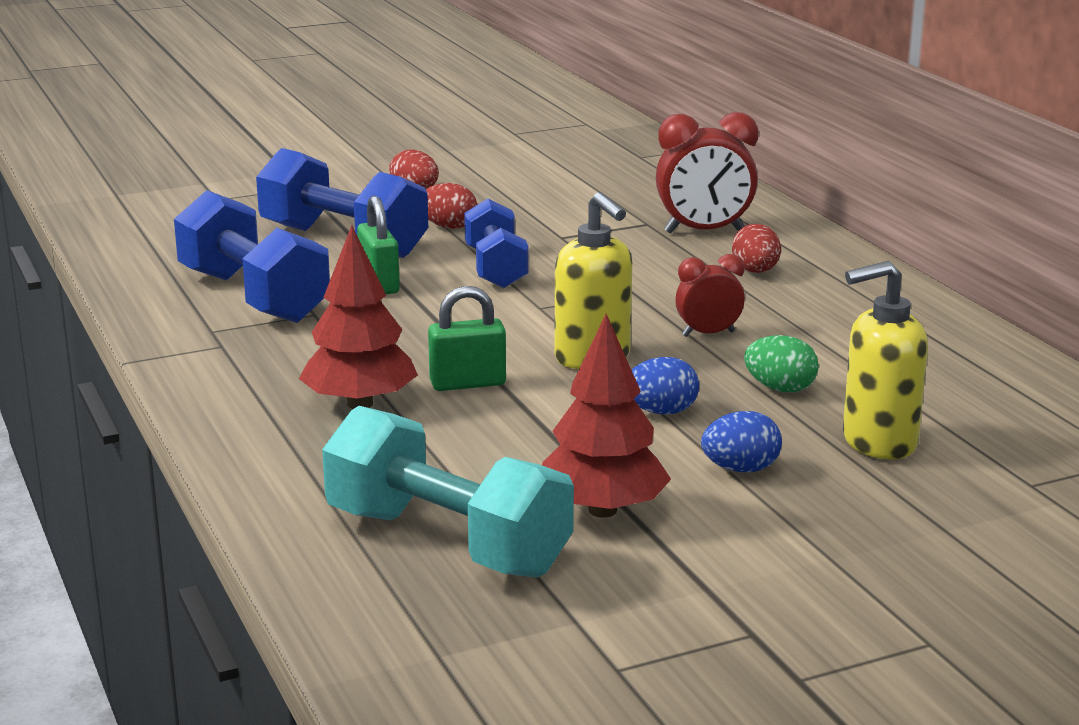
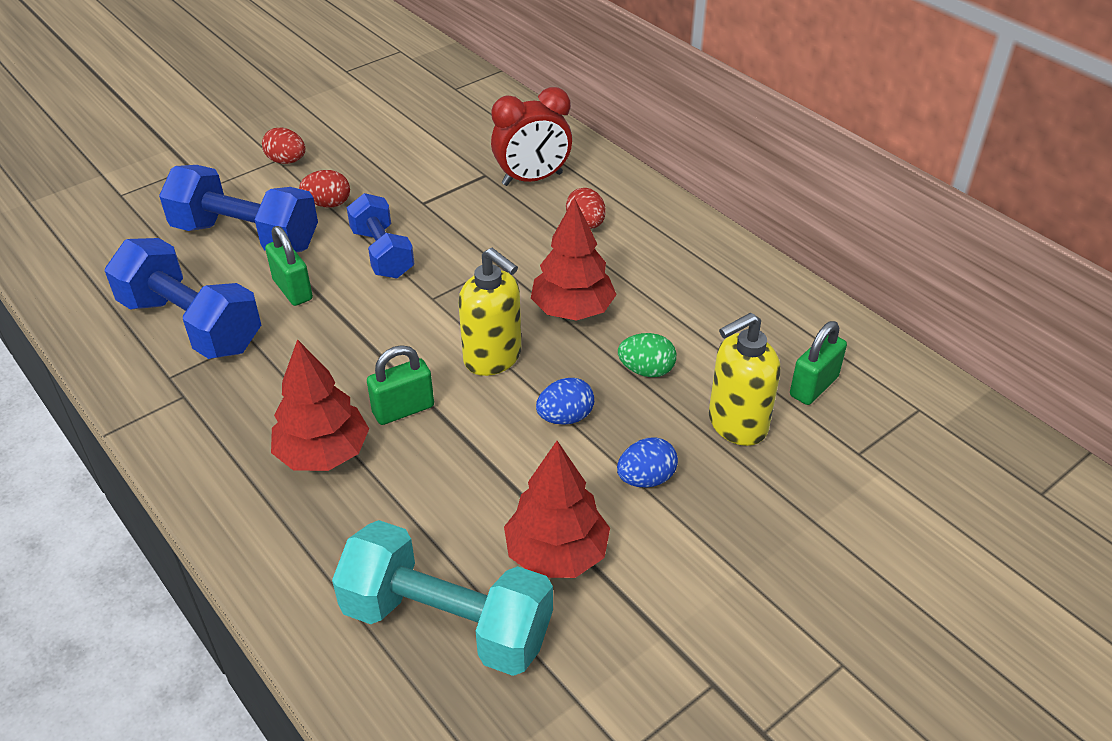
camera: 15 degrees left, 20 degrees up
(708, 334) = (572, 310): red clock -> red tree
(995, 425) = (813, 386): none -> green padlock

